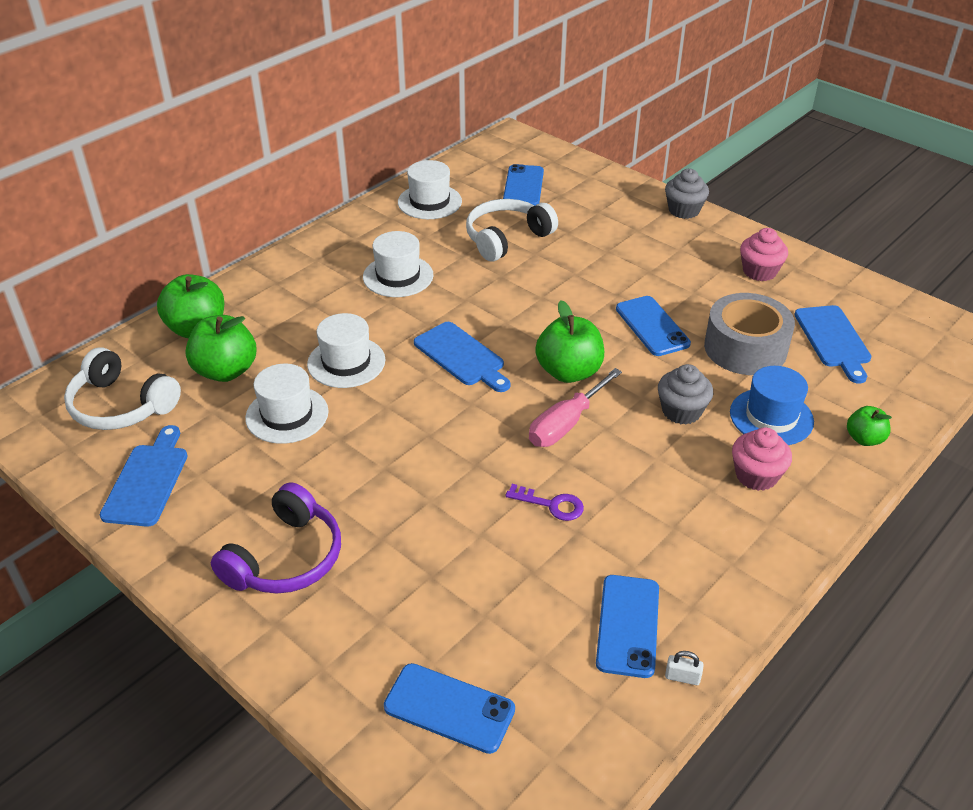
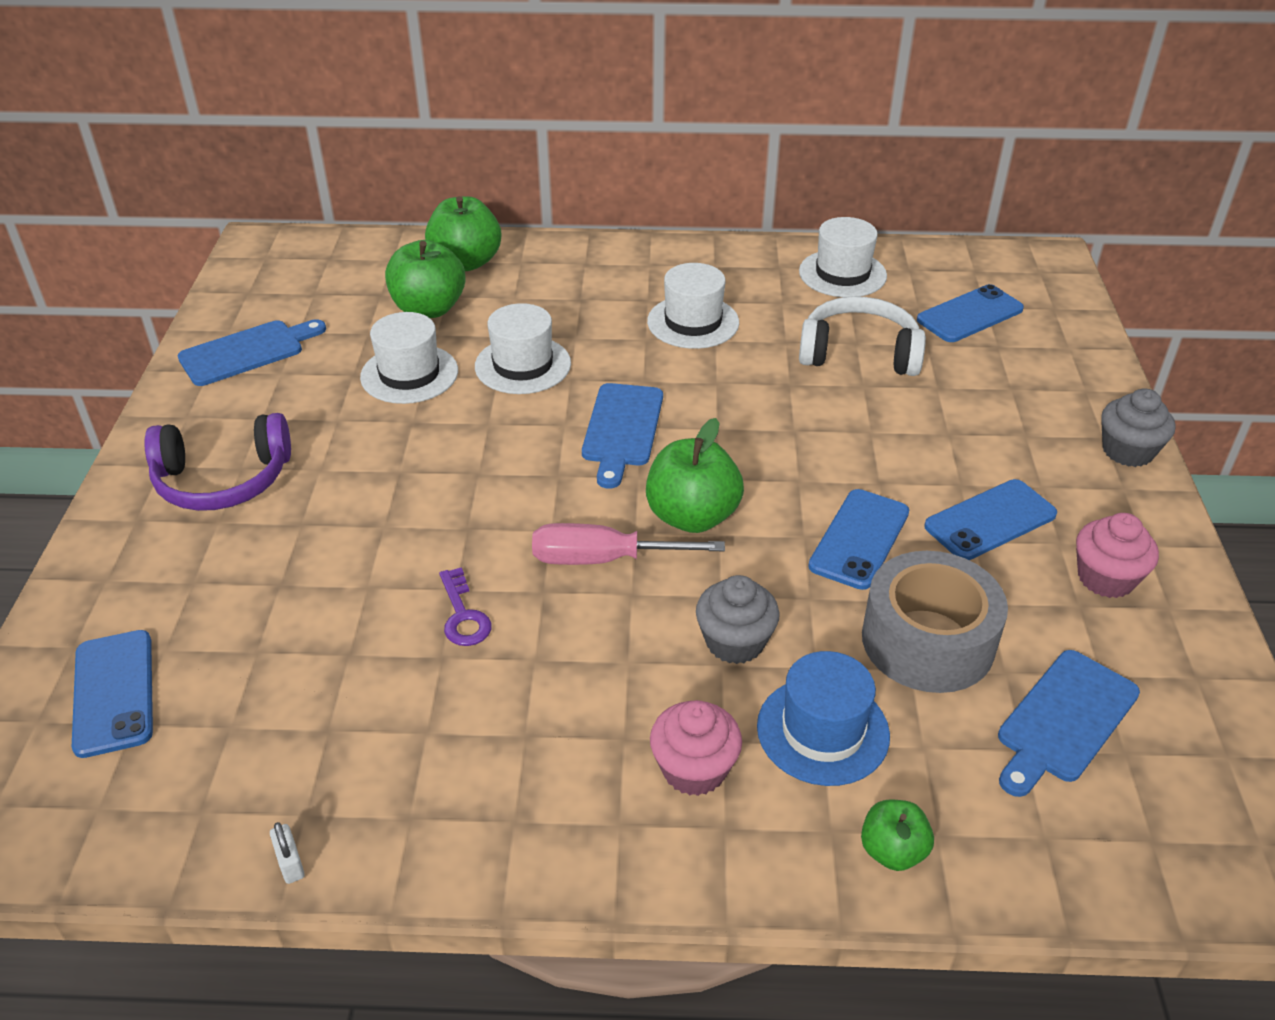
camera: 50 degrees right, 0 degrees up
(121, 405) = (324, 285): white headphones -> none
(627, 625) = (332, 773): blue phone -> blue phone (990, 520)

